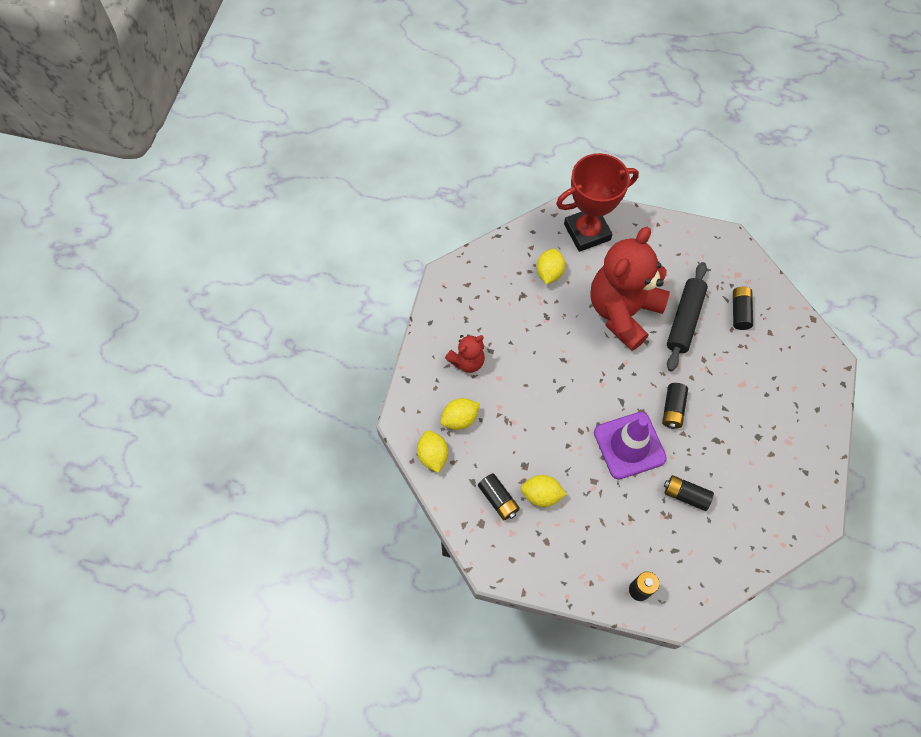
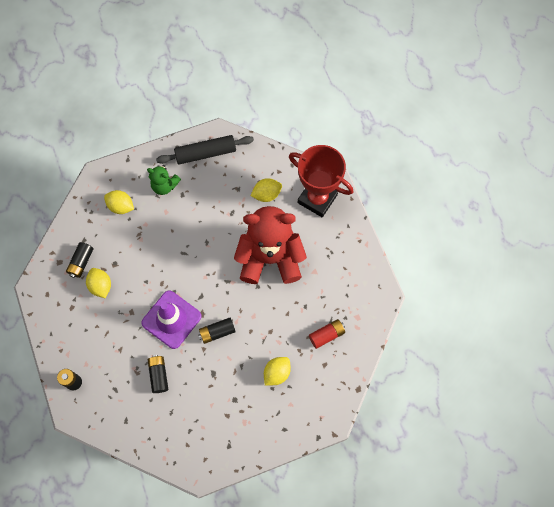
camera: 55 degrees right, 5 degrees up
(433, 455) = (86, 206): yellow lemon -> yellow lemon (277, 373)
(467, 361) = (164, 185): red teddy bear -> green teddy bear
(684, 320) = (293, 302): black rolling pin -> black rolling pin (206, 153)
(739, 312) = (326, 335): black battery -> red battery

